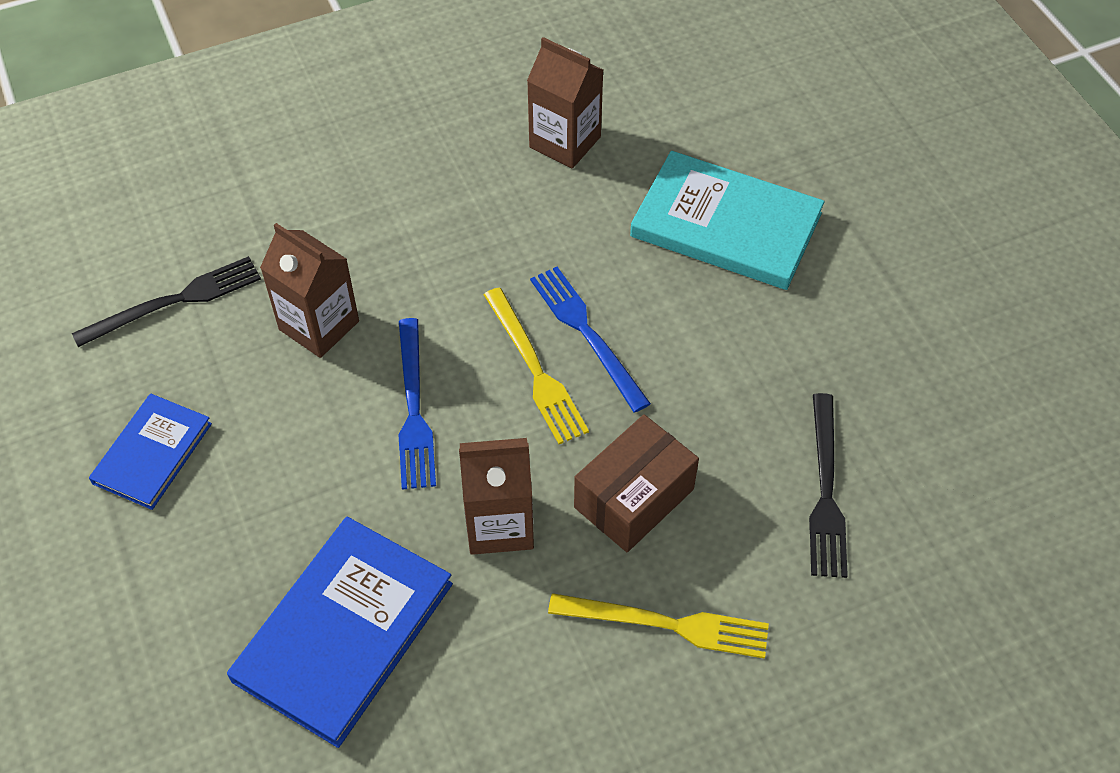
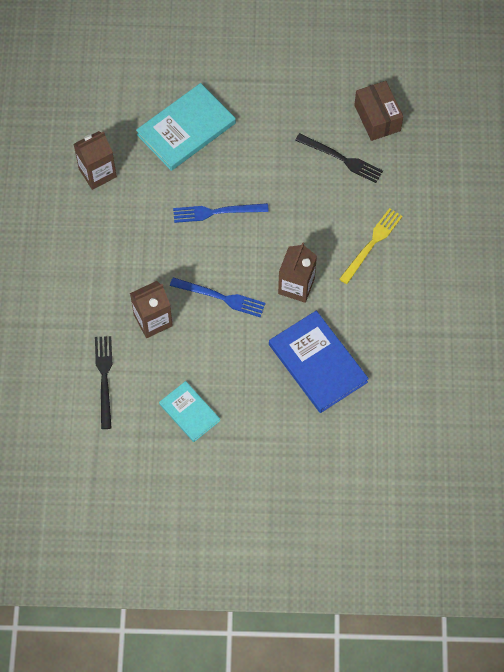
camera: 65 degrees left, 10 degrees up
(152, 453) = (189, 412): blue book -> turquoise book
(535, 369) = (225, 241): yellow fork -> none
(634, 498) = (309, 230): brown box -> brown box (377, 118)

